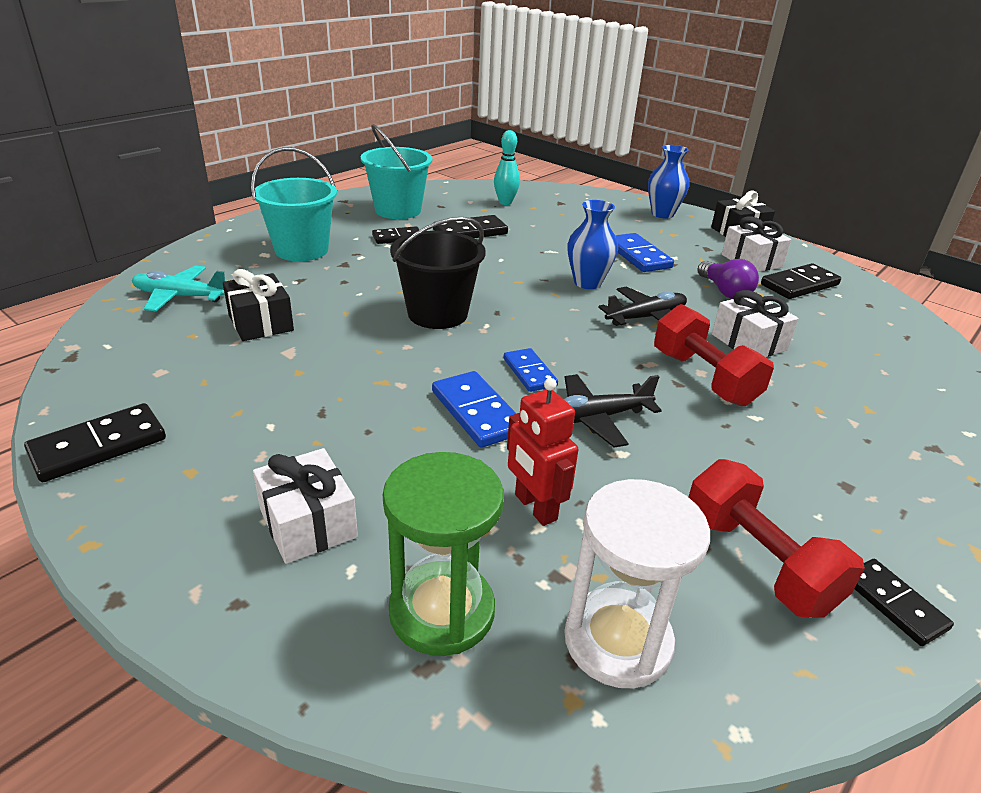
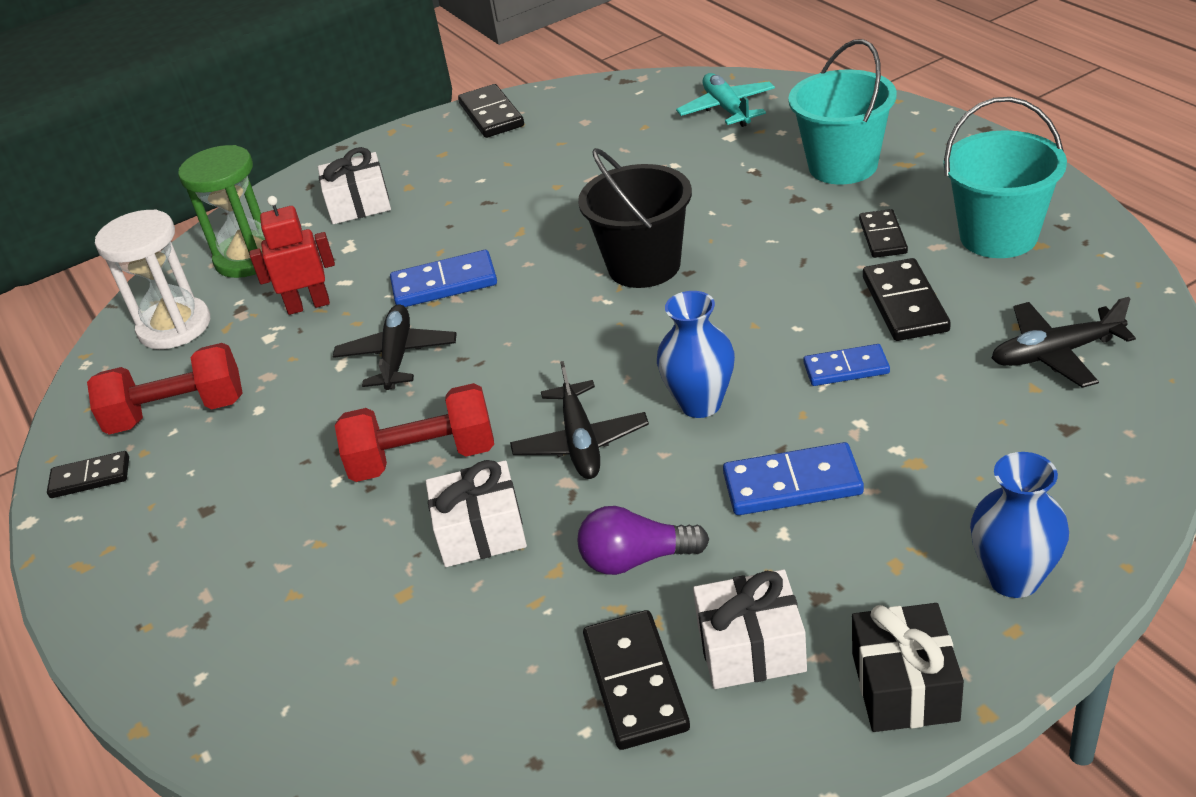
camera: 115 degrees right, 5 degrees up
(180, 296) = (727, 109): turquoise plane -> turquoise plane turned 45 degrees counterclockwise
(261, 323) = (657, 158): black gift -> none
(505, 202) = (1055, 354): turquoise bowling pin -> black plane
(529, 372) = (495, 323): blue domino -> blue domino (846, 368)

